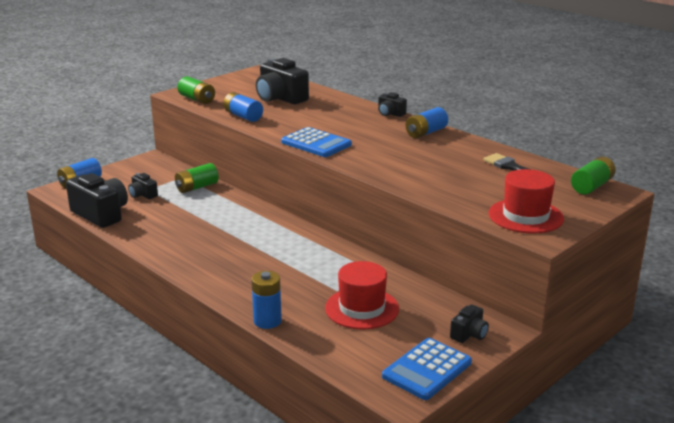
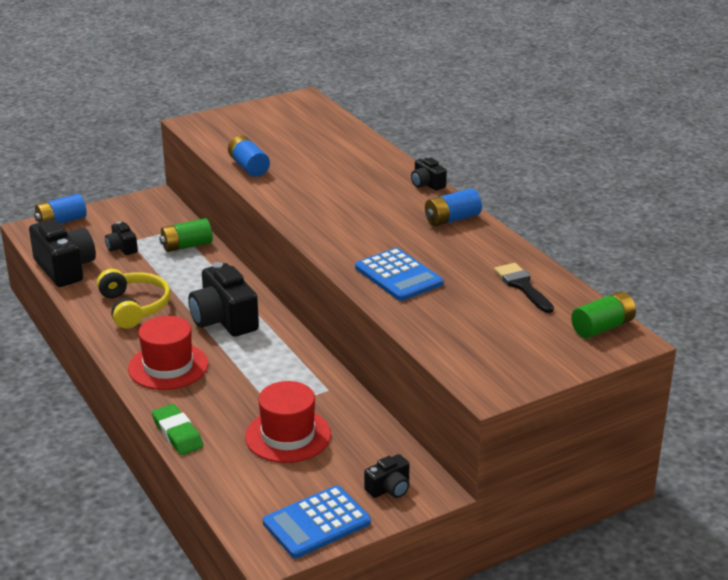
camera: 15 degrees right, 5 degrees up
(176, 234) = (134, 307): none -> yellow headphones
(197, 99) = (209, 134): green battery -> none
(267, 321) = (177, 434): blue battery -> green eraser
(280, 98) = (308, 144): black camera -> black camera (224, 320)
(316, 143) = (310, 219): blue calculator -> blue calculator (398, 276)
(525, 216) = (490, 358): red hat -> red hat (168, 366)

